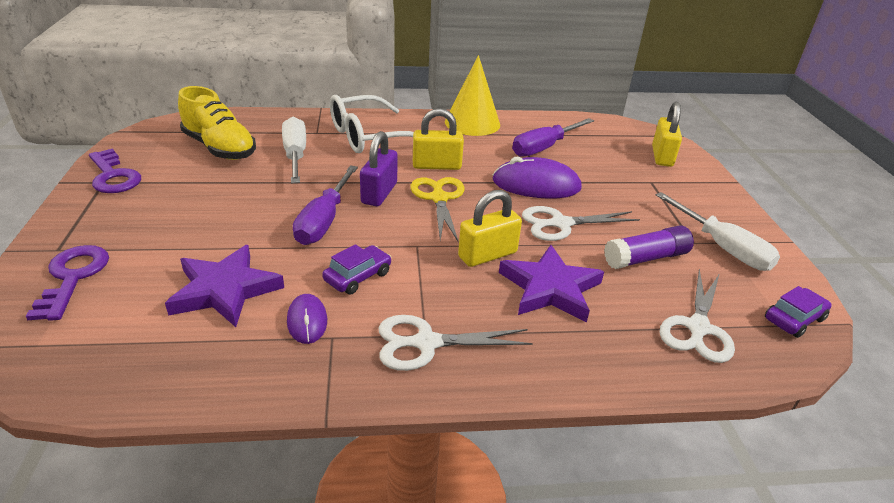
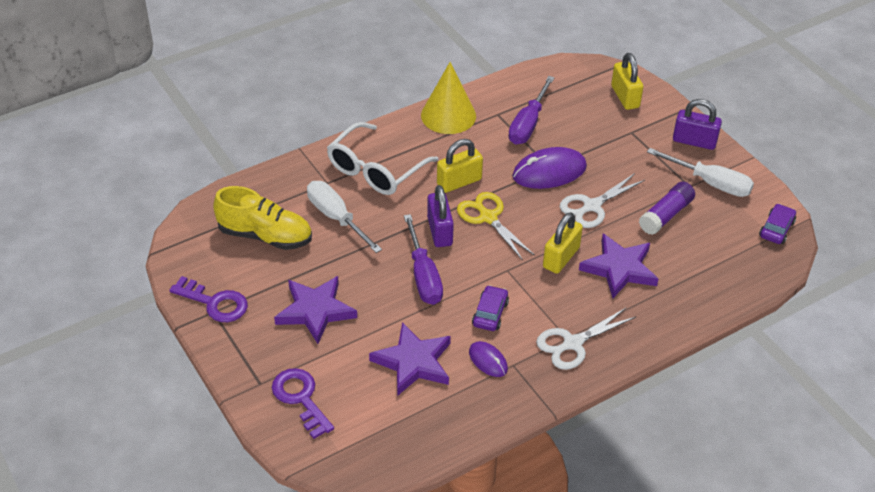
camera: 25 degrees left, 10 degrees up
(188, 212) = (315, 311): none -> purple star
(697, 328) = (723, 261): white scissors -> none
(722, 208) = (694, 141): none -> purple padlock

